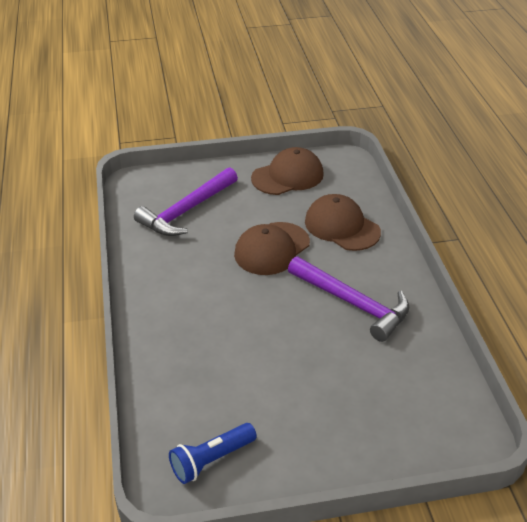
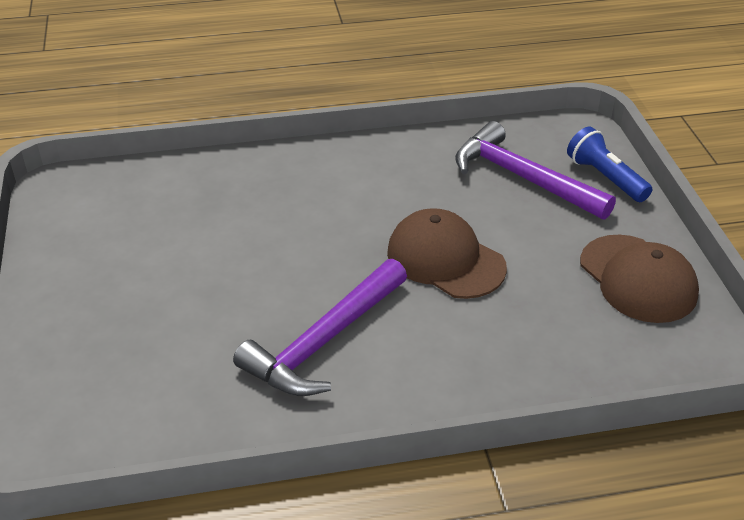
camera: 90 degrees right, 0 degrees up
(211, 460) = (85, 213): blue flashlight -> blue flashlight (605, 178)
(341, 226) = (509, 339): brown cap -> none

